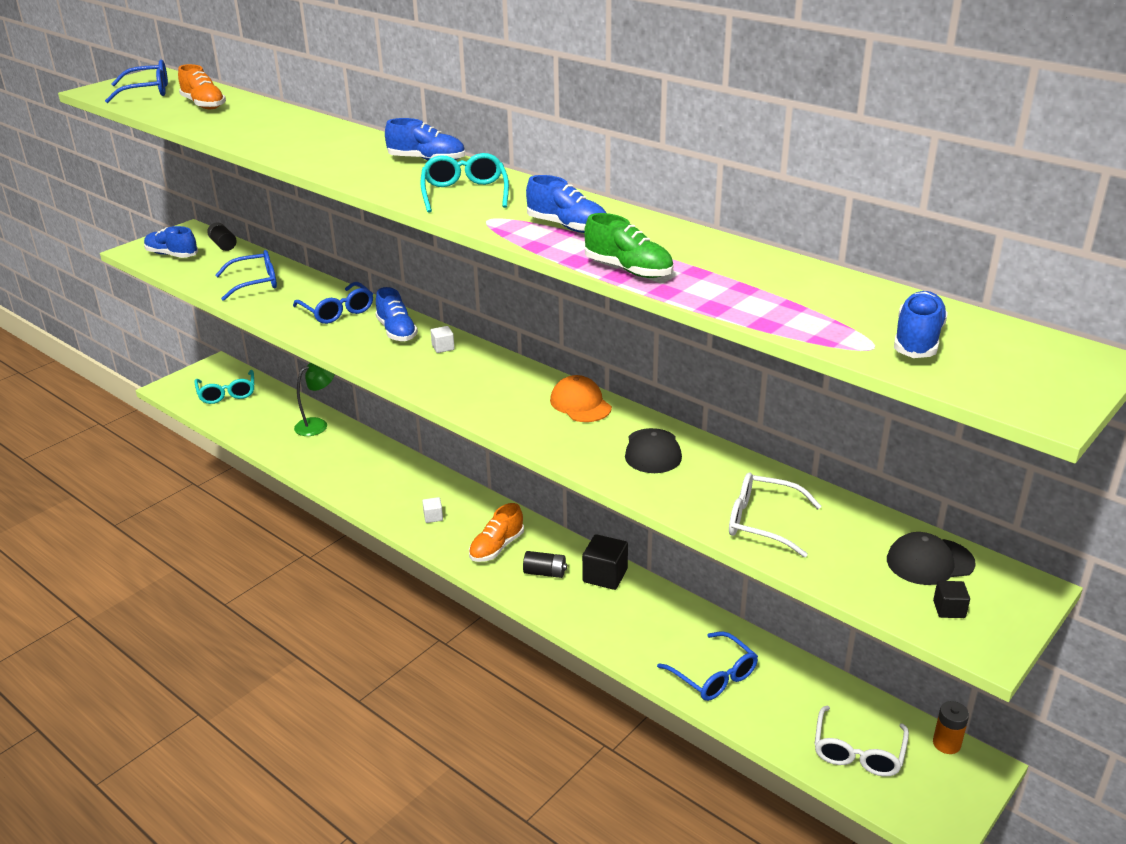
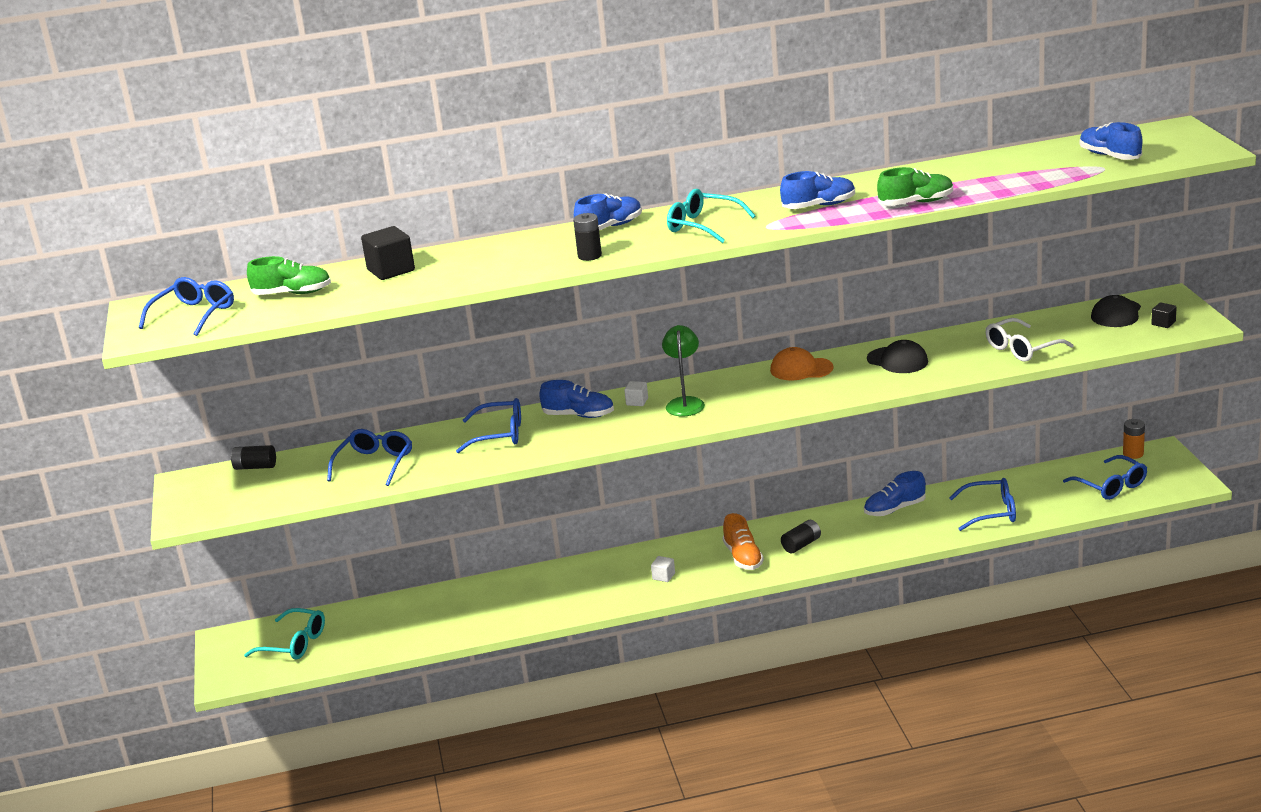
camera: 50 degrees left, 5 degrees down
(172, 255) = (232, 498): blue shoe -> blue shoe (894, 509)
(204, 105) = (292, 293): orange shoe -> green shoe
(317, 425) = (434, 602): green lamp -> green lamp (685, 403)
(353, 171) = (589, 256): none -> black battery
(605, 575) = (836, 520): black cube -> black cube (391, 270)
(858, 752) = (1111, 486): white glasses -> blue glasses

